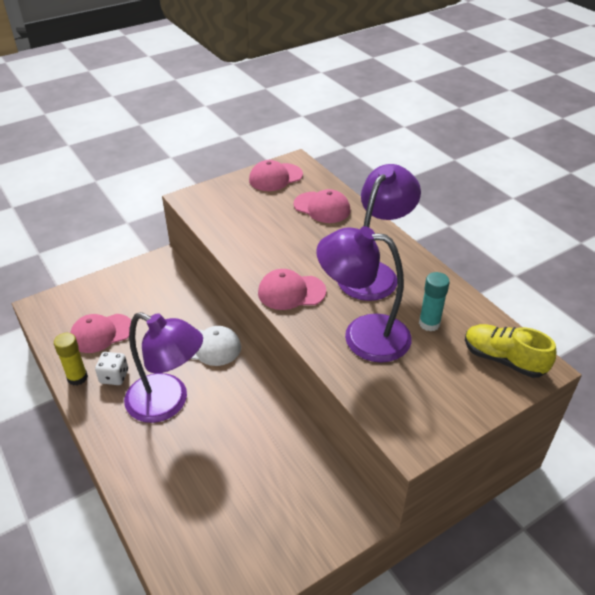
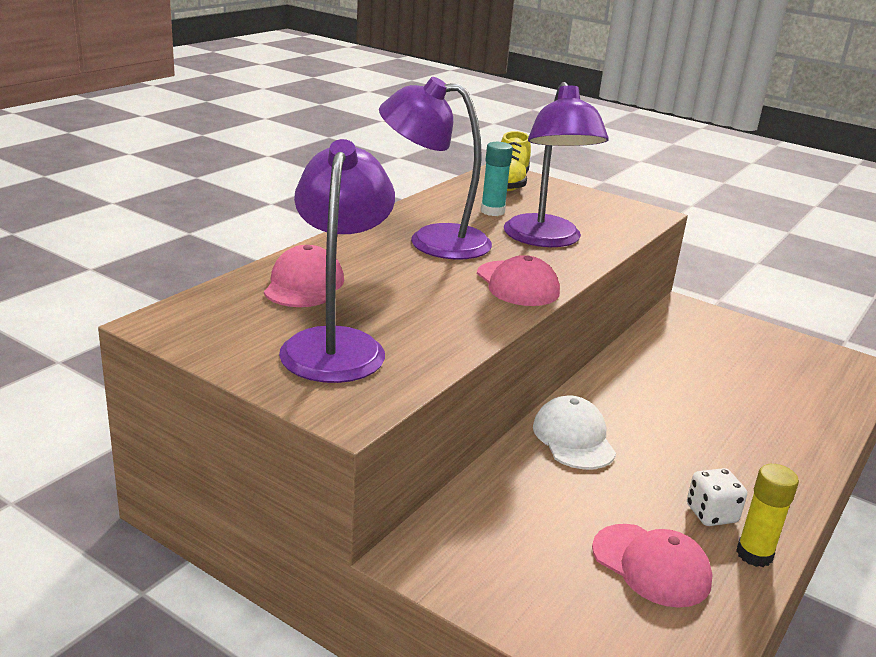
camera: 115 degrees left, 15 degrees down
(168, 403) = (697, 448): purple lamp -> purple lamp (336, 344)
(275, 177) = (226, 335): pink cap -> none

